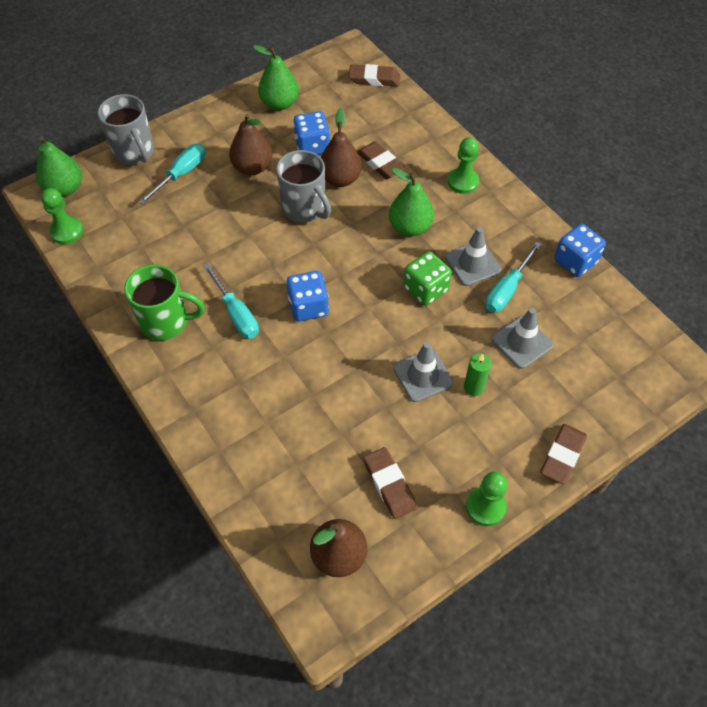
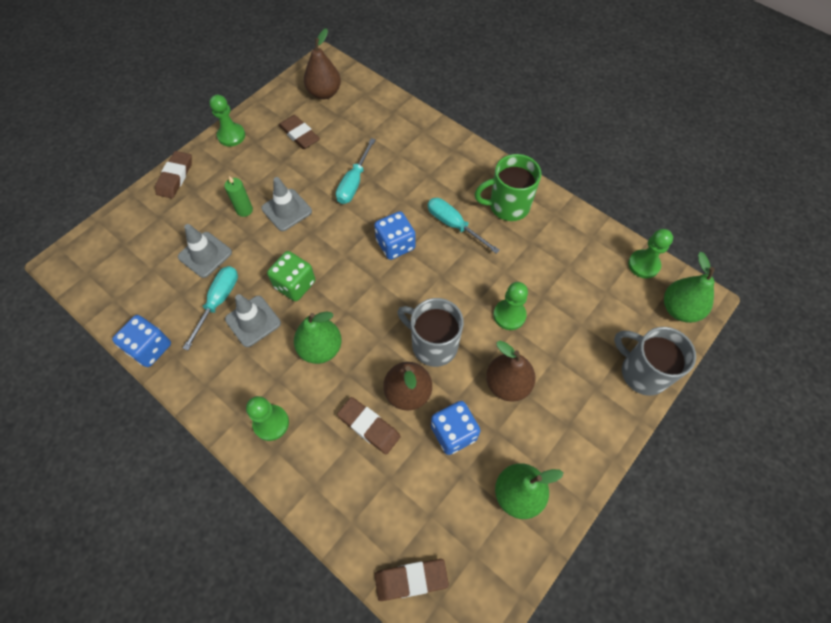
camera: 165 degrees right, 5 degrees up
(181, 174) = (577, 356): turquoise screwdriver -> turquoise screwdriver (354, 182)
(223, 217) = (509, 315): none -> green pawn

